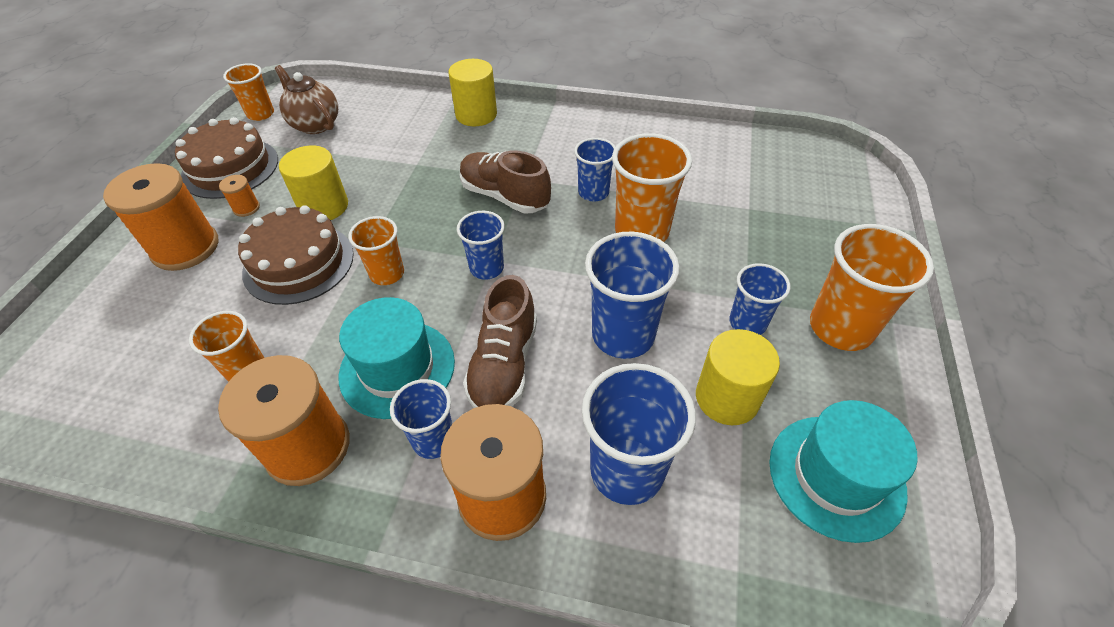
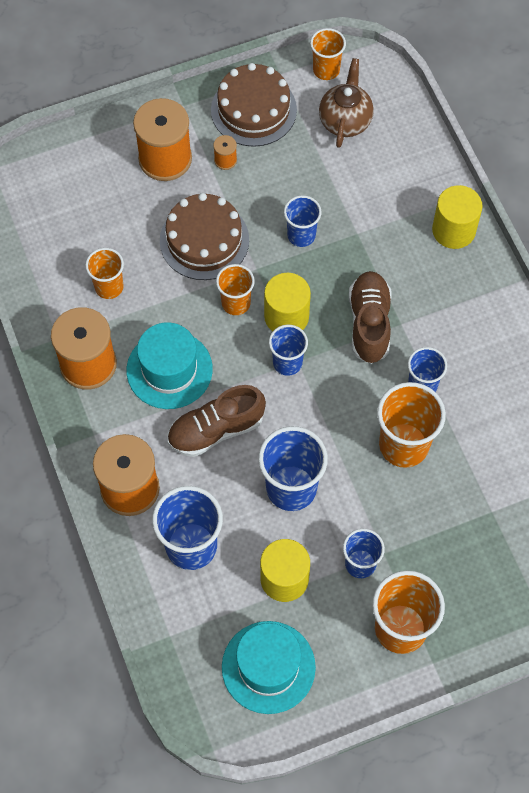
camera: 55 degrees right, 15 degrees up
(324, 206) = (265, 209): yellow cylinder -> yellow cylinder (286, 316)
(433, 440) = (138, 427): blue cup -> blue cup (301, 235)

